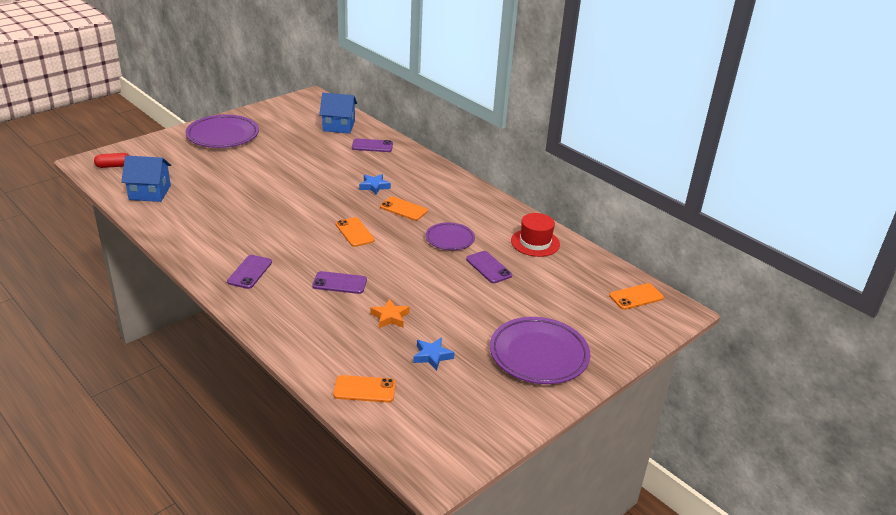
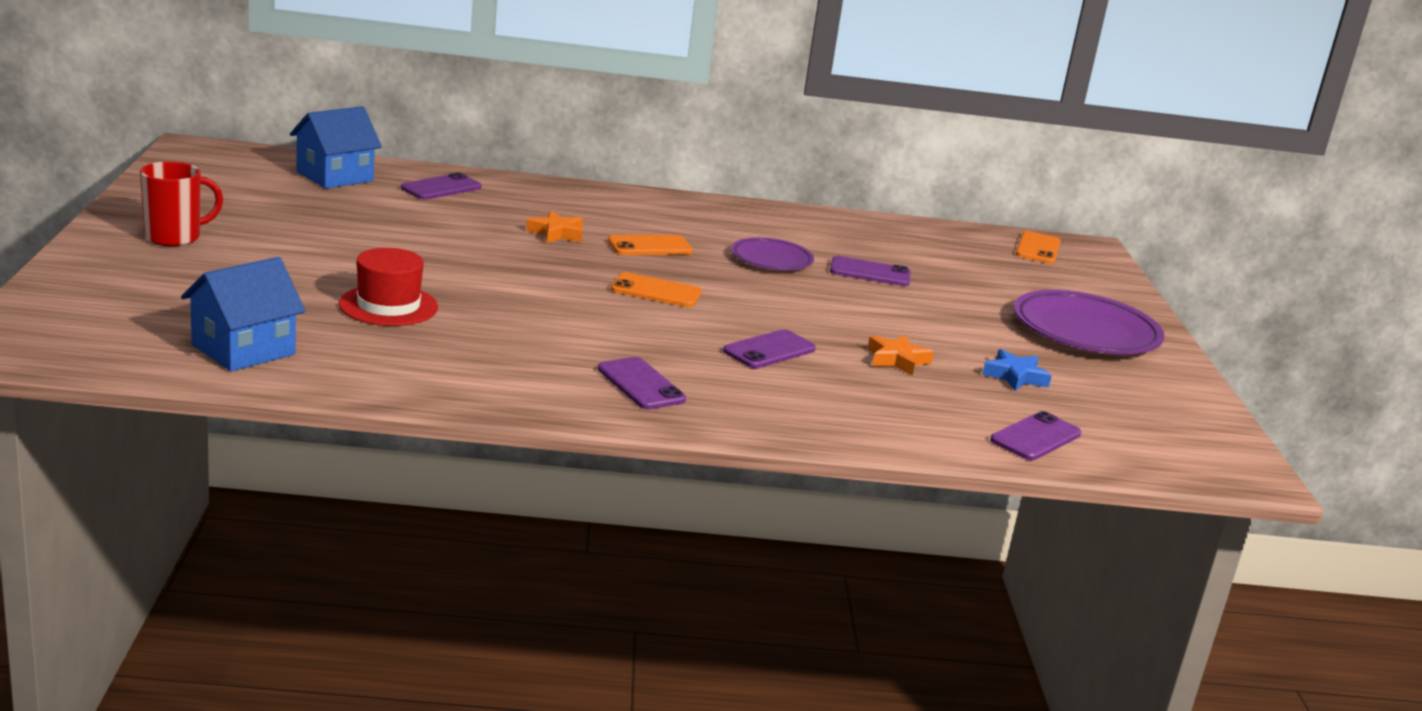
camera: 50 degrees left, 10 degrees down
(113, 166) = (74, 337): red capsule -> none
(223, 136) = (175, 237): purple plate -> red mug
(364, 389) = (1035, 437): orange phone -> purple phone
(374, 186) = (557, 233): blue star -> orange star
(535, 242) = (855, 232): red hat -> red hat (388, 306)

